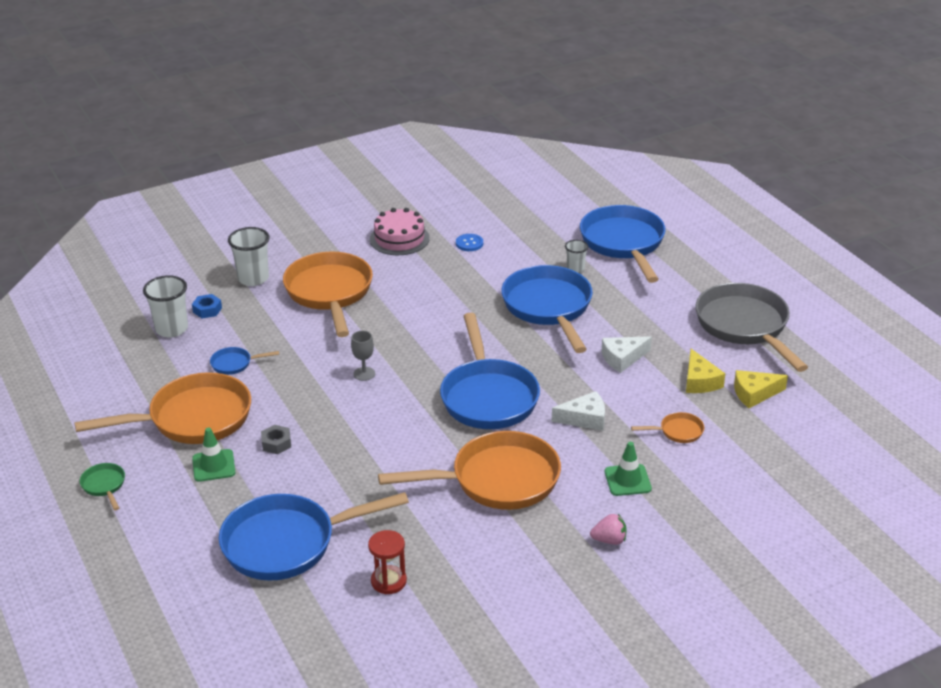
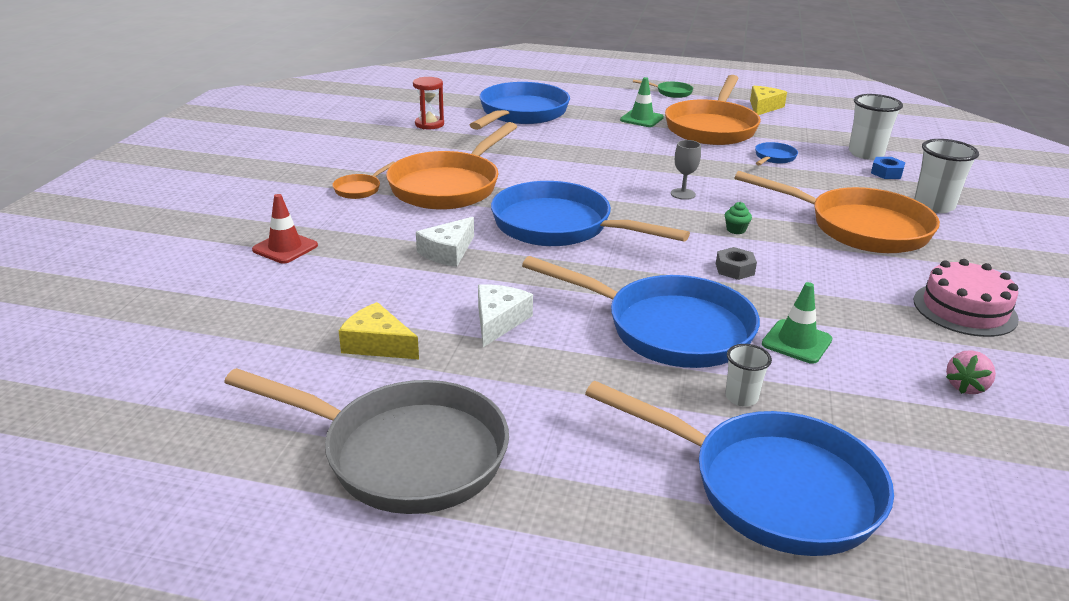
camera: 130 degrees right, 5 degrees down
(276, 443) = (635, 140): grey nut -> grey nut (734, 269)
(396, 332) = (736, 230): none -> green cupcake
(469, 243) = (905, 350): blue button -> none
(609, 540) = (305, 193): pink strawberry -> pink strawberry (966, 387)
(627, 480) = (340, 230): green traffic cone -> green traffic cone (796, 342)
(678, 431) = (340, 285): orange pan -> orange pan (360, 189)
(681, 485) = (285, 248): none -> red traffic cone
(754, 394) = (292, 365): yellow cheese -> yellow cheese (763, 107)

